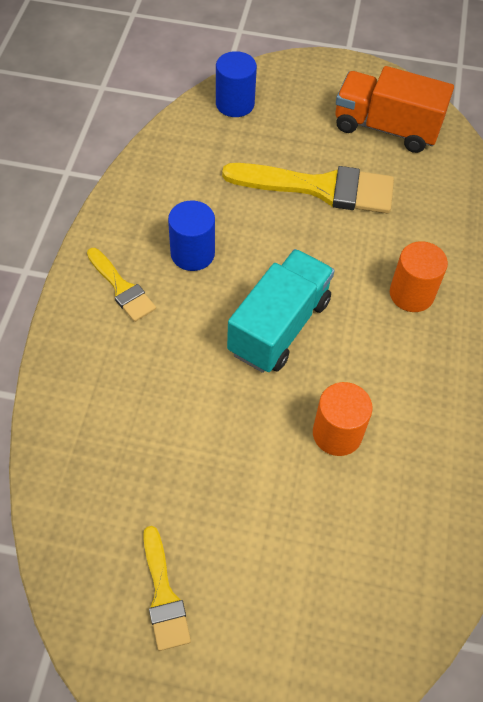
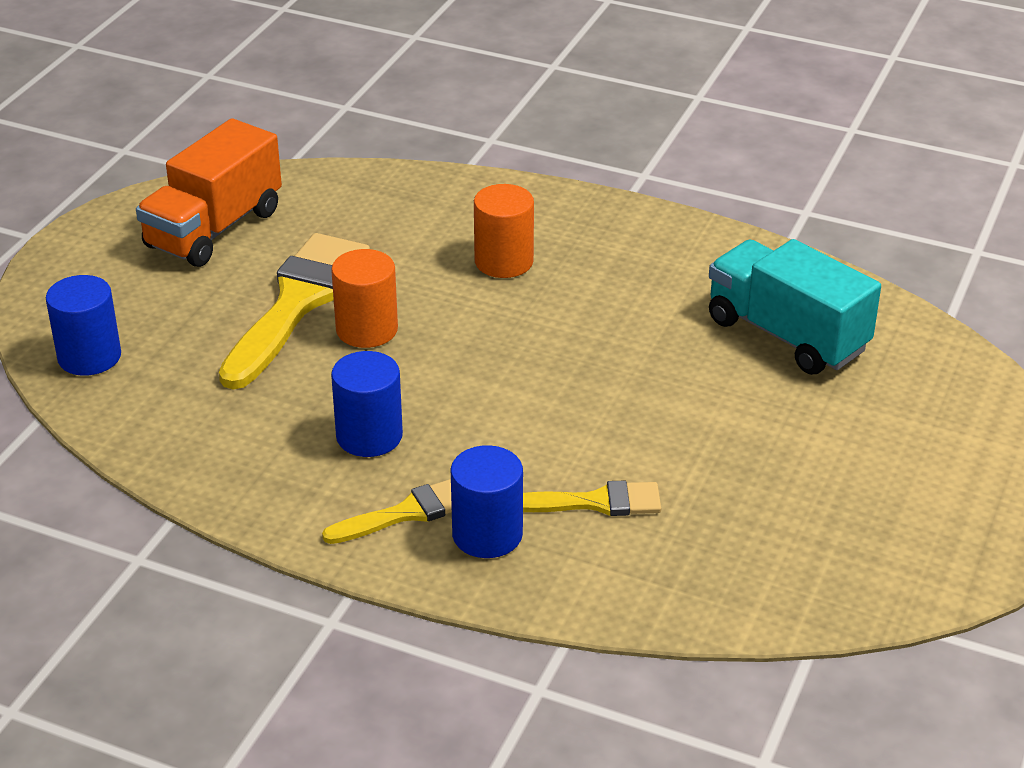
camera: 75 degrees left, 20 degrees down
(108, 335) = (487, 534): none -> blue cylinder
(163, 595) = (882, 522): yellow brush -> yellow brush (595, 502)
(279, 326) = (520, 375): turquoise truck -> turquoise truck (787, 335)
(337, 433) = (689, 354): orange cylinder -> orange cylinder (367, 330)

